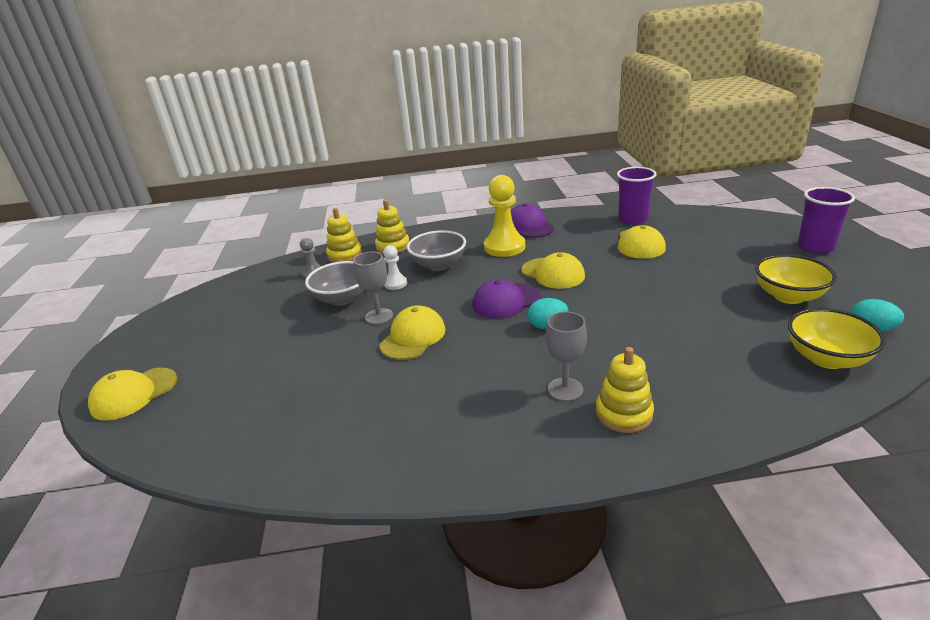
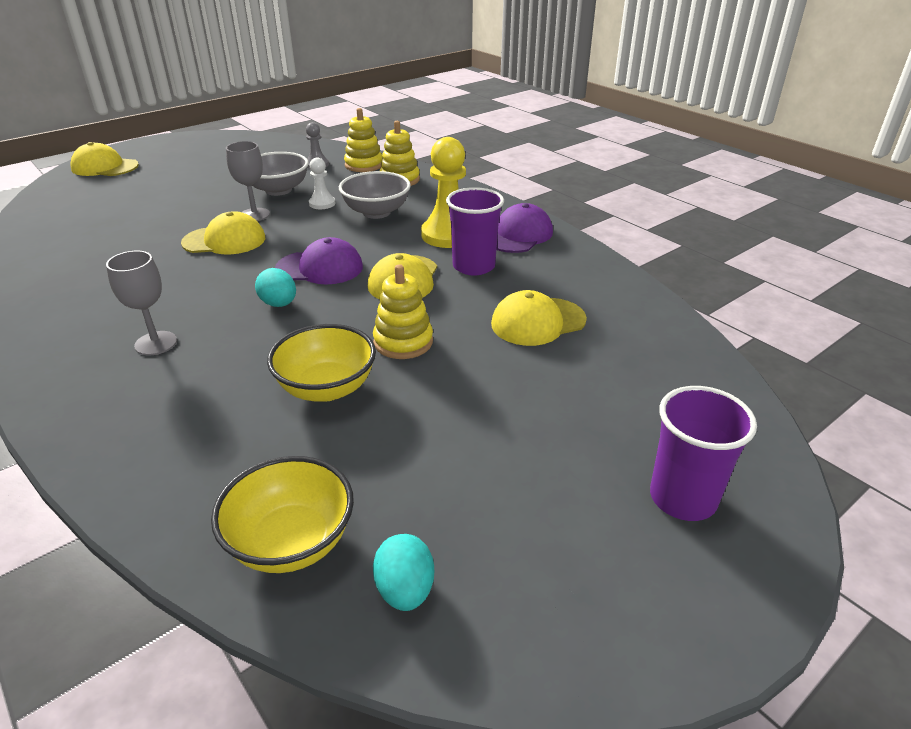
camera: 55 degrees right, 5 degrees up
(506, 301) = (320, 268): purple cap -> purple cap turned 150 degrees clockwise
(624, 414) = (118, 388): yellow stacking toy -> yellow stacking toy (403, 342)
(633, 219) = (613, 300): purple cup -> purple cup (473, 266)
(788, 296) = (466, 483): yellow bowl -> yellow bowl (326, 388)

